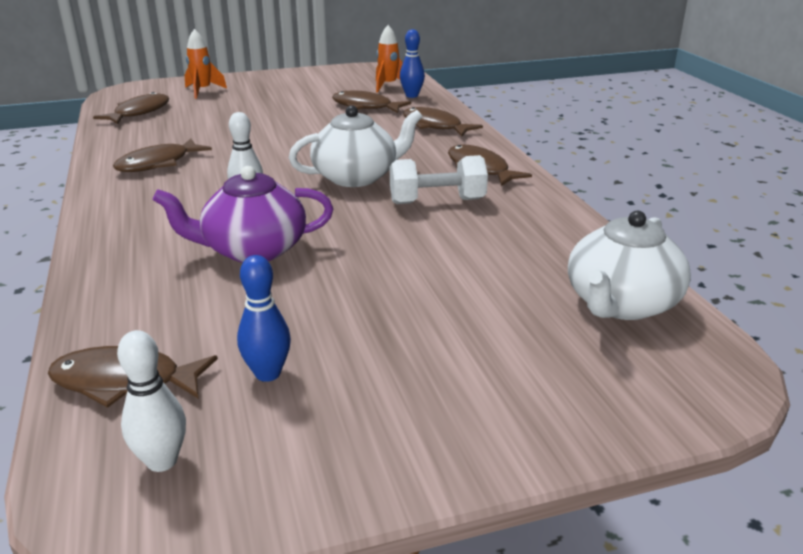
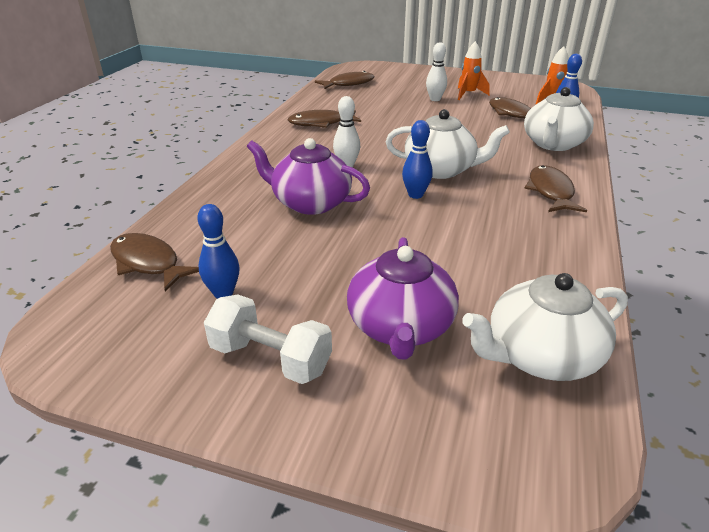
camera: 35 degrees right, 5 degrees up
(162, 461) = (111, 322): white bowling pin -> white bowling pin (435, 99)
(202, 91) = (406, 77): orange rocket -> orange rocket (468, 94)
(359, 208) = (415, 195): none -> blue bowling pin
(435, 126) = (553, 144): brown fish -> white teapot
(437, 201) = (481, 208): white dumbbell -> white dumbbell (270, 358)
(487, 329) = (400, 327): none -> purple teapot

